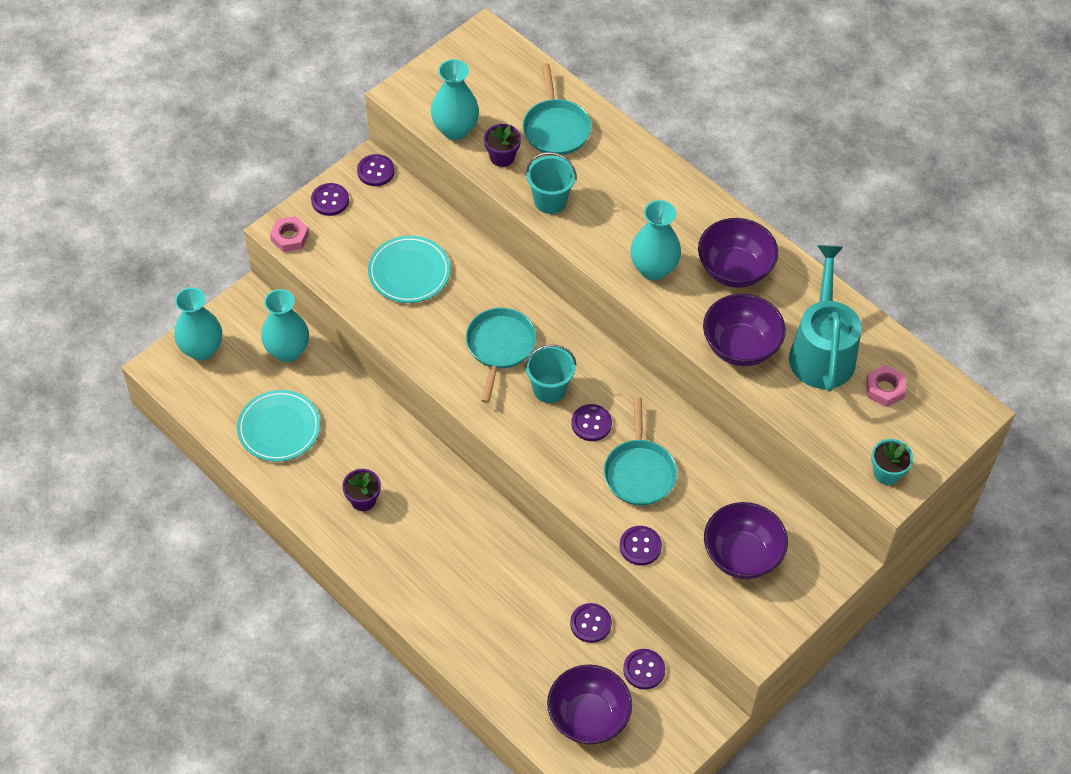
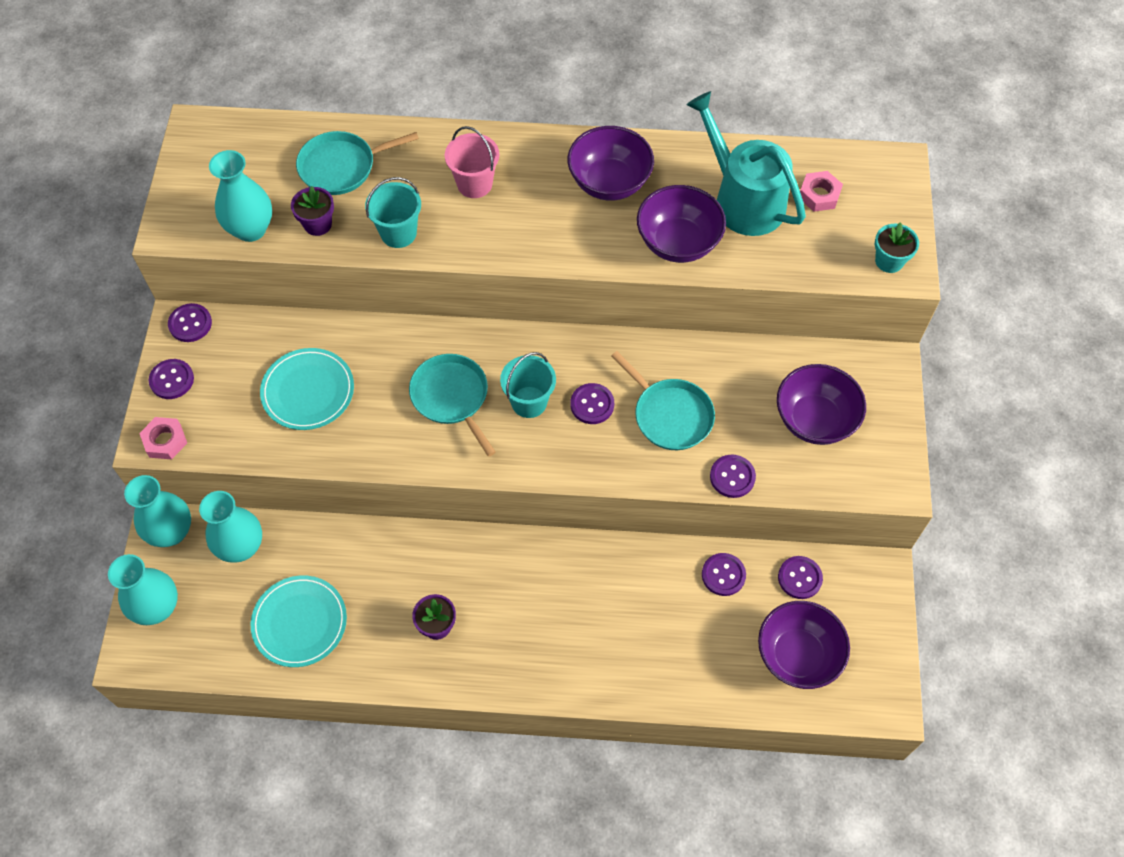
camera: 40 degrees left, 5 degrees up
(556, 128) = (341, 167): turquoise pan -> turquoise pan turned 120 degrees clockwise
(636, 203) = (474, 184): none -> pink bucket
(653, 269) = (544, 229): turquoise vase -> turquoise vase (171, 532)

